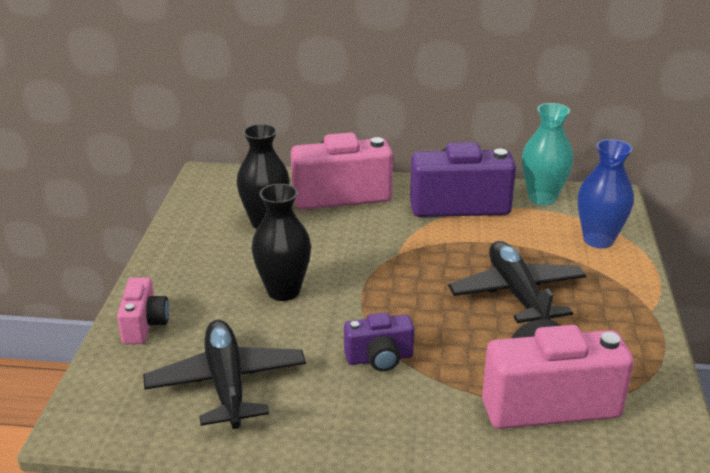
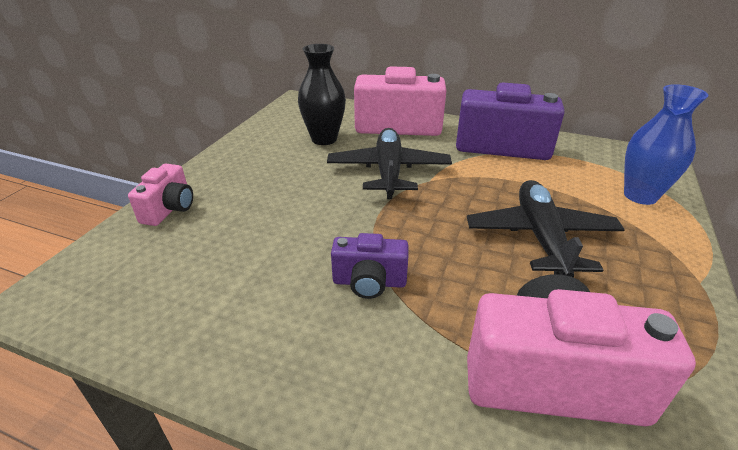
camera: 15 degrees right, 5 degrees up
(227, 384) = (203, 281): black plane -> black plane (388, 171)
(283, 291) = (308, 198): black vase -> none
(542, 198) = (585, 150): turquoise vase -> none

